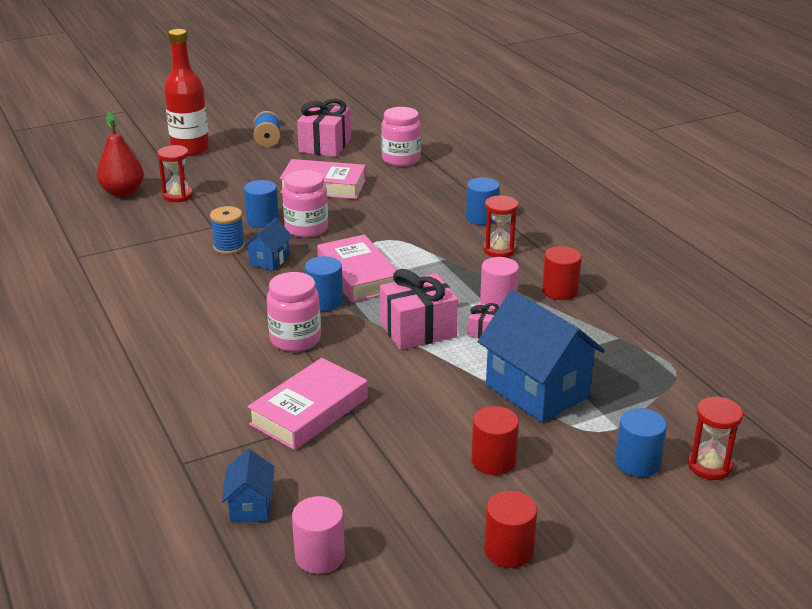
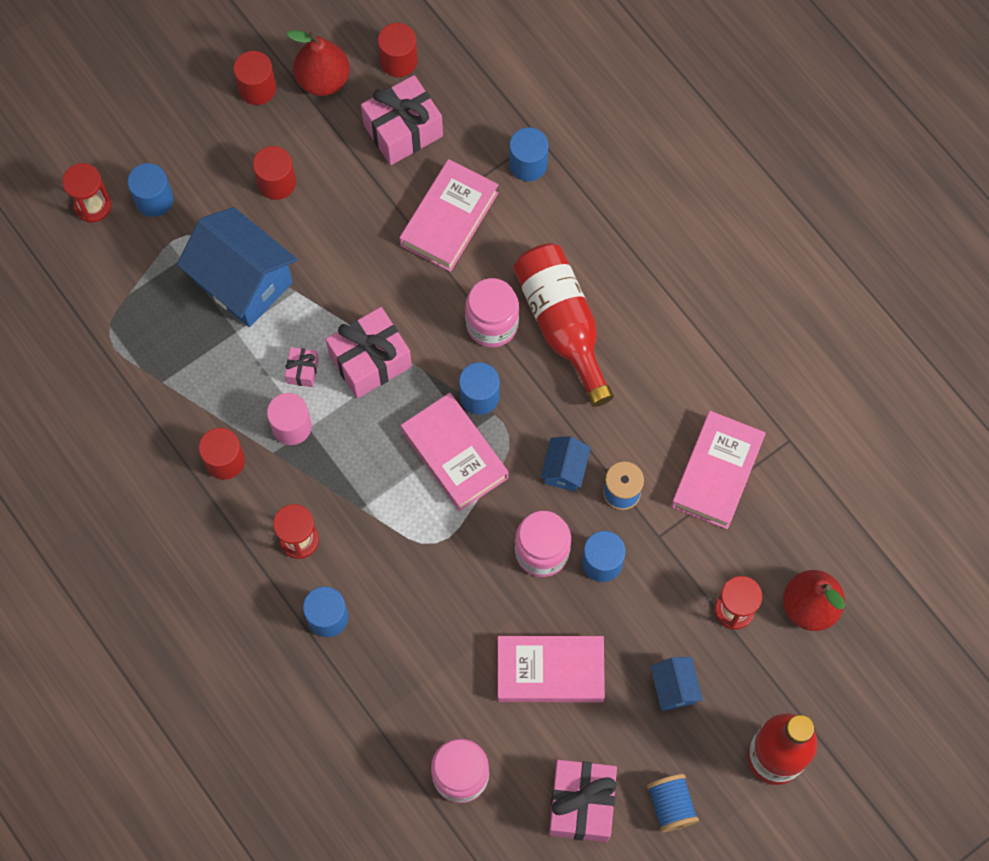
camera: 170 degrees right, 40 degrees up
(147, 248) = (716, 472): none -> pink book
(205, 443) = (528, 164): none -> blue cylinder
(229, 332) = (562, 324): none -> red bottle
(250, 506) = (466, 100): blue house -> blue house (674, 688)
(320, 556) = (398, 61): pink cylinder -> red cylinder
(336, 488) = (403, 130): none -> pink gift
(422, 548) = (323, 80): none -> red pear

